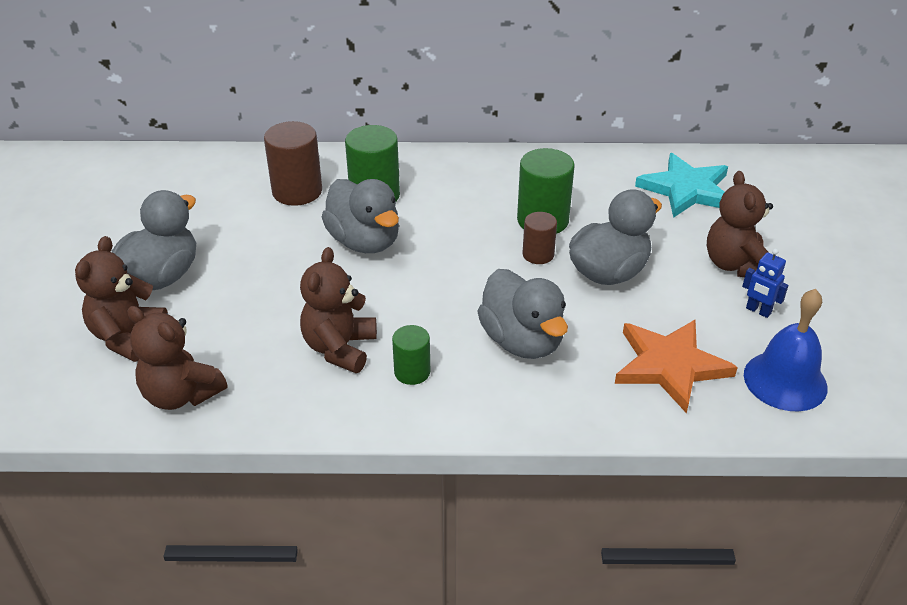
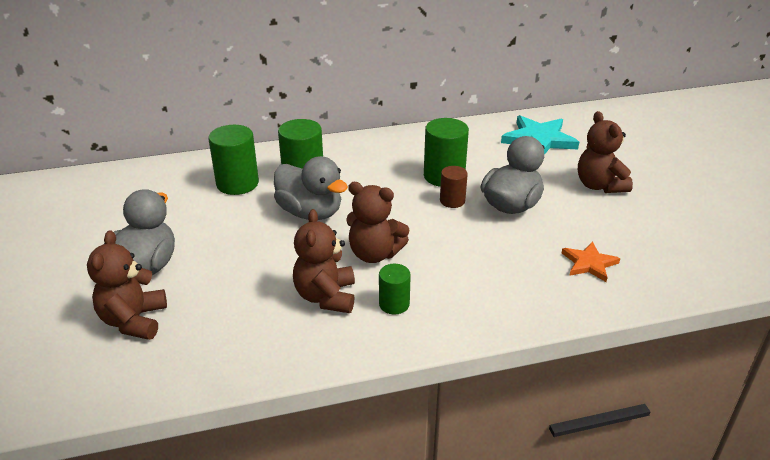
camera: 15 degrees left, 5 degrees down
(181, 395) = (203, 359): brown teddy bear -> brown teddy bear (374, 254)
(297, 191) = (237, 183): brown cylinder -> green cylinder
(522, 341) = (470, 265): grey duck -> none
(669, 365) = (589, 263): orange star -> orange star, size x0.59
(758, 311) = (631, 214): blue robot -> none
(785, 381) = (675, 259): blue bell -> none

